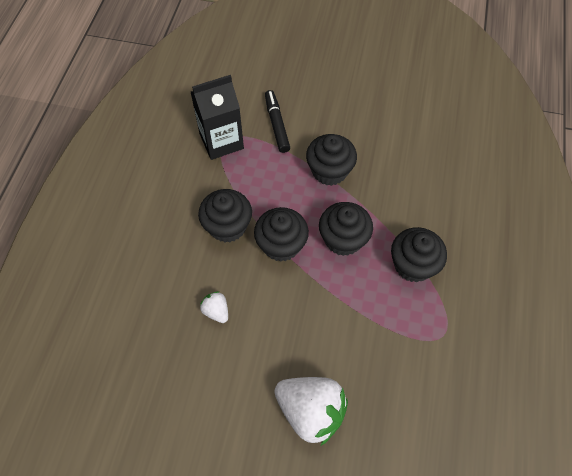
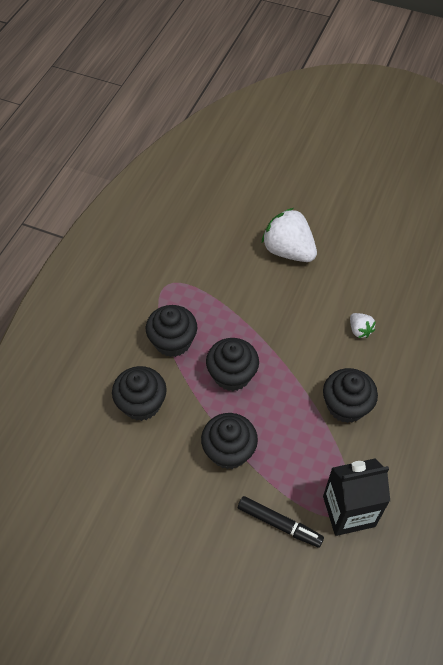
camera: 170 degrees left, 5 degrees down
(276, 124) = (279, 524): black marker -> black marker turned 60 degrees counterclockwise
(281, 245) = (293, 379): black cupcake -> black cupcake (141, 404)

